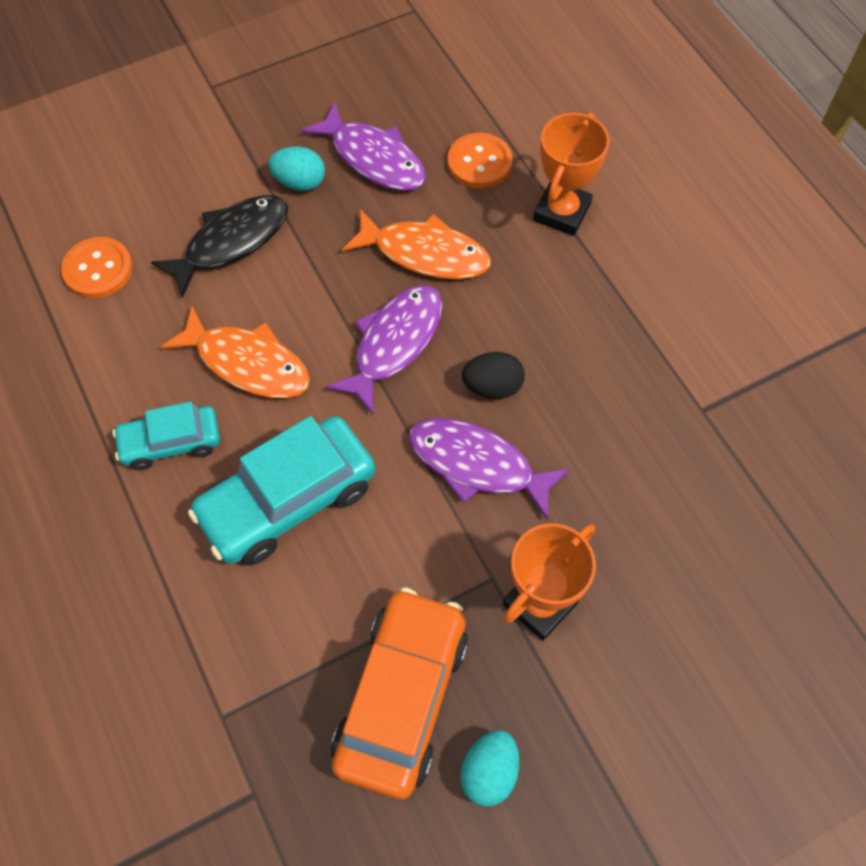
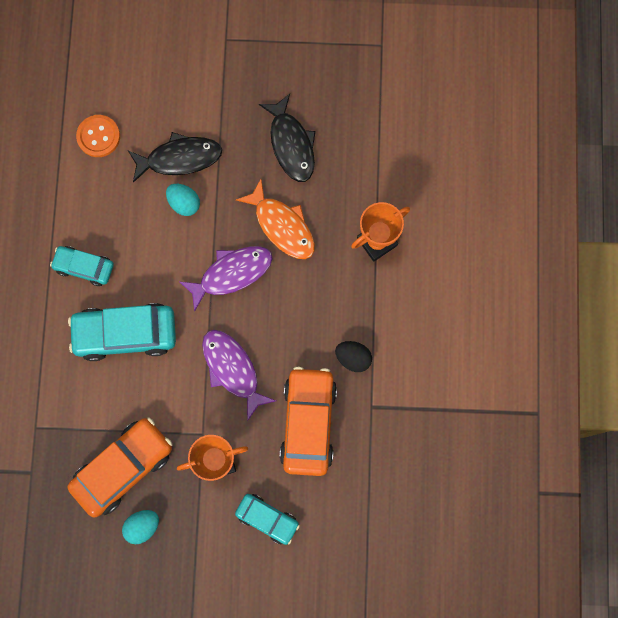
camera: 30 degrees right, 15 degrees up
(247, 363) = (147, 241): orange fish -> none
(299, 182) = (239, 138): turquoise egg -> turquoise egg (184, 203)
(373, 158) = (291, 144): purple fish -> black fish
(479, 163) = (351, 181): orange button -> none
(492, 386) = (268, 329): black egg -> black egg (353, 358)
(633, 477) = (308, 423): none -> orange car
(670, 646) = (267, 519): none -> turquoise car

